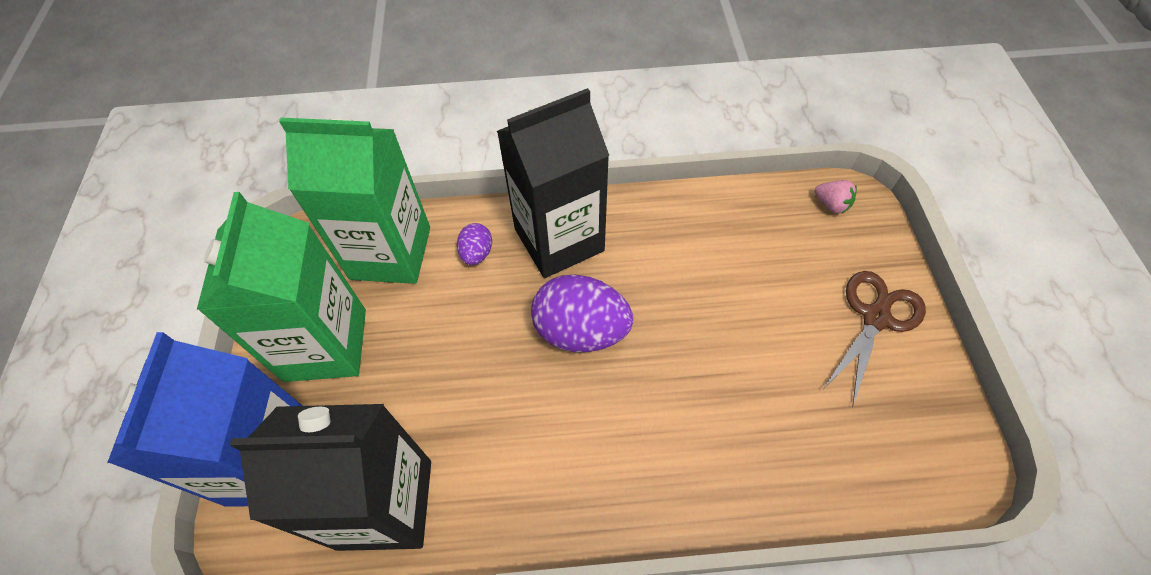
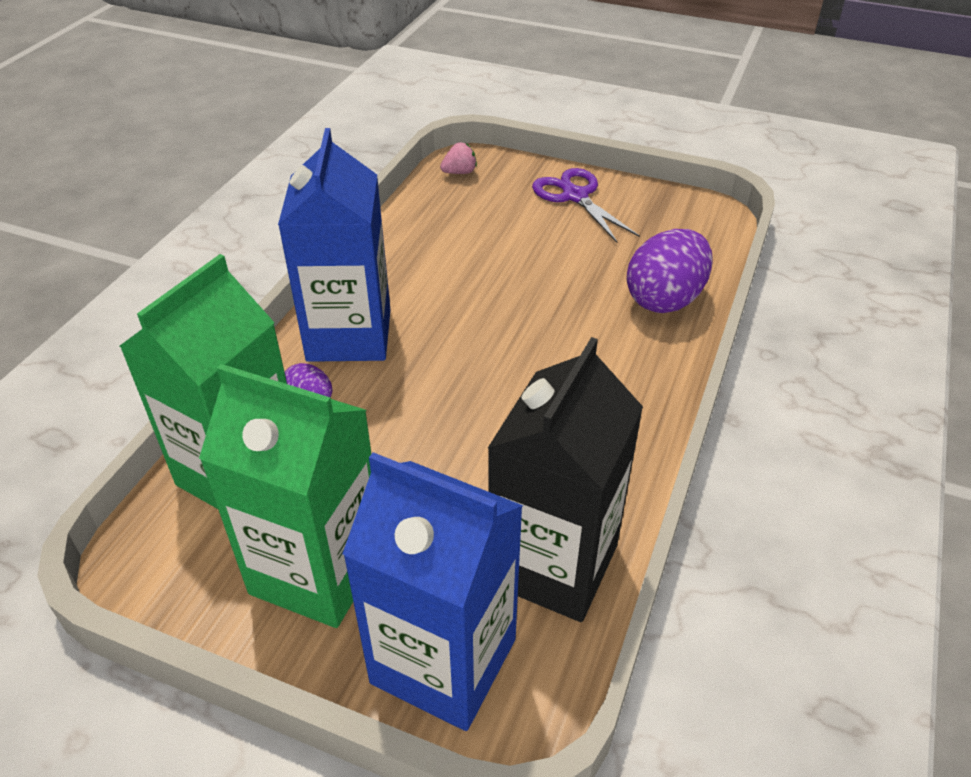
camera: 65 degrees left, 15 degrees down
(559, 240) = (349, 335): black carton -> blue carton
(581, 331) = (464, 356): purple egg -> purple egg (665, 299)
(875, 318) = (575, 196): brown scissors -> purple scissors

